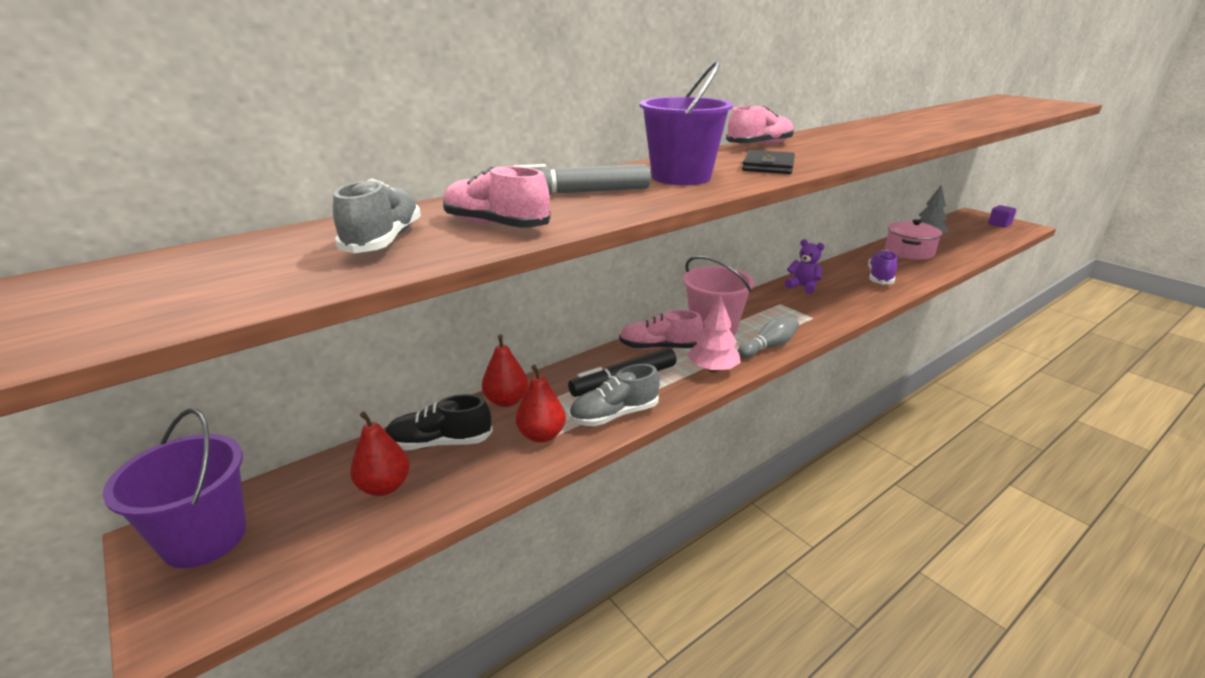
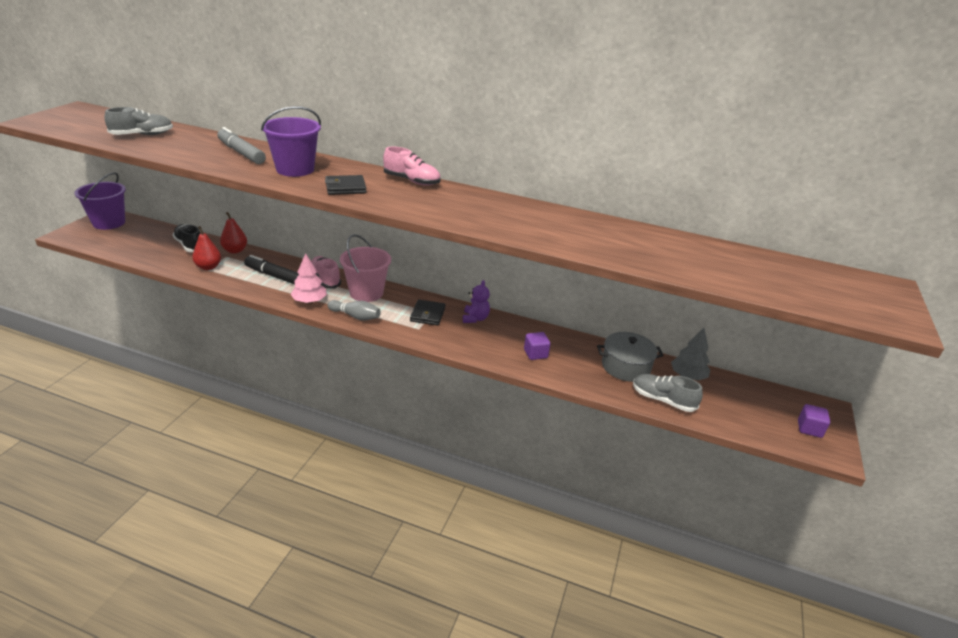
camera: 55 degrees right, 5 degrees up
(384, 486) = (152, 244): red pear -> none
(496, 225) = (174, 147): pink shoe -> none
(614, 415) = (238, 281): grey shoe -> grey shoe (663, 400)
(784, 307) = (427, 315): none -> black wallet
(880, 277) = (535, 354): purple shoe -> purple cube
(909, 252) = (625, 366): pink pot -> grey pot

